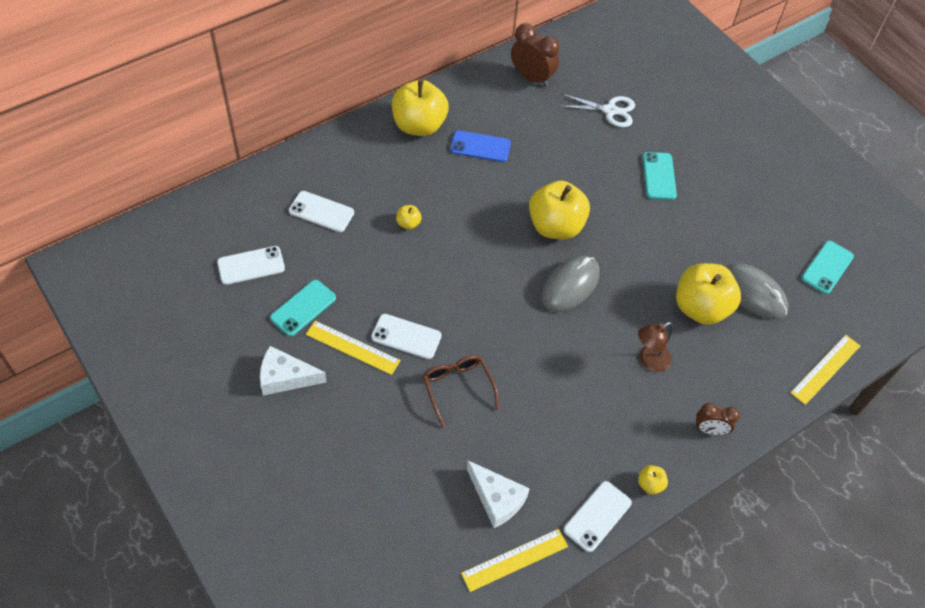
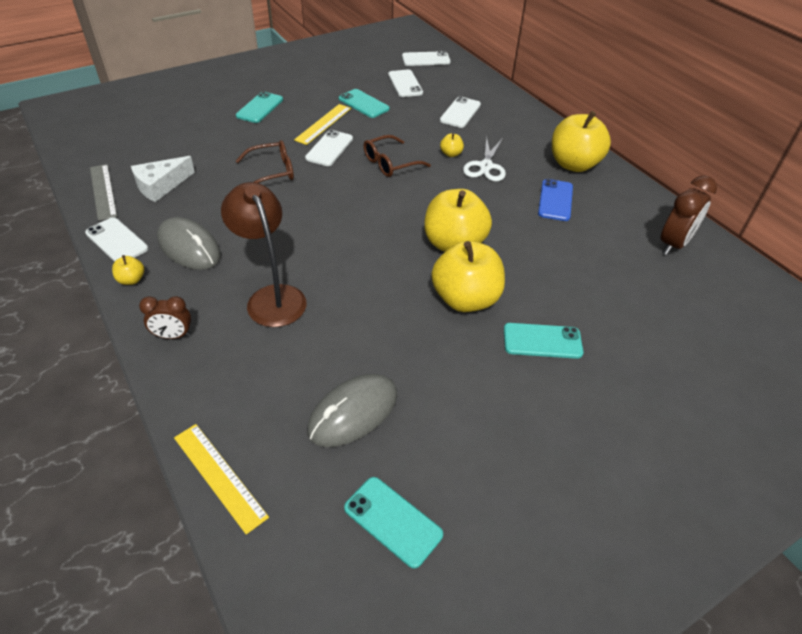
camera: 95 degrees right, 10 degrees down
(182, 243) = (426, 59): none -> white phone
(285, 377) = (302, 96): white cheese -> none
(316, 423) = (260, 108): none -> turquoise phone
(431, 277) = (390, 163): none -> brown glasses
(515, 560) = (103, 191): yellow ruler -> grey ruler
(570, 285) = (376, 247): grey mouse -> grey mouse (189, 247)
(610, 110) = (644, 307): white scissors -> white scissors (486, 166)
(649, 361) = (272, 297): brown lamp -> brown lamp, size x1.61
(701, 308) = (336, 353): yellow apple -> yellow apple (465, 299)
(710, 430) = (173, 336): brown clock -> brown clock turned 105 degrees counterclockwise

